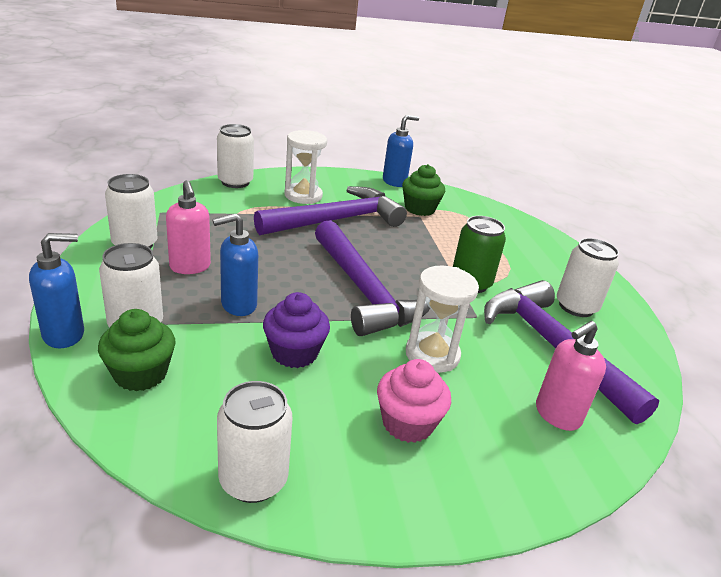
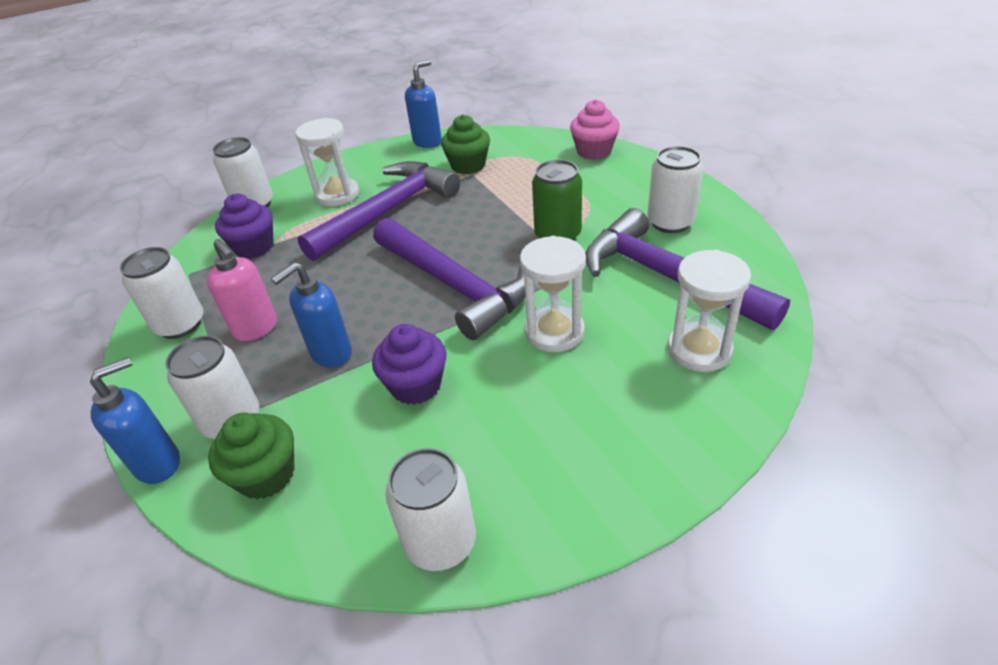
camera: 10 degrees left, 10 degrees up
(219, 210) = (254, 247): none -> purple cupcake
(407, 423) = (563, 417): pink cupcake -> pink cupcake (594, 151)
(557, 415) = (699, 350): pink soap dispenser -> white hourglass

